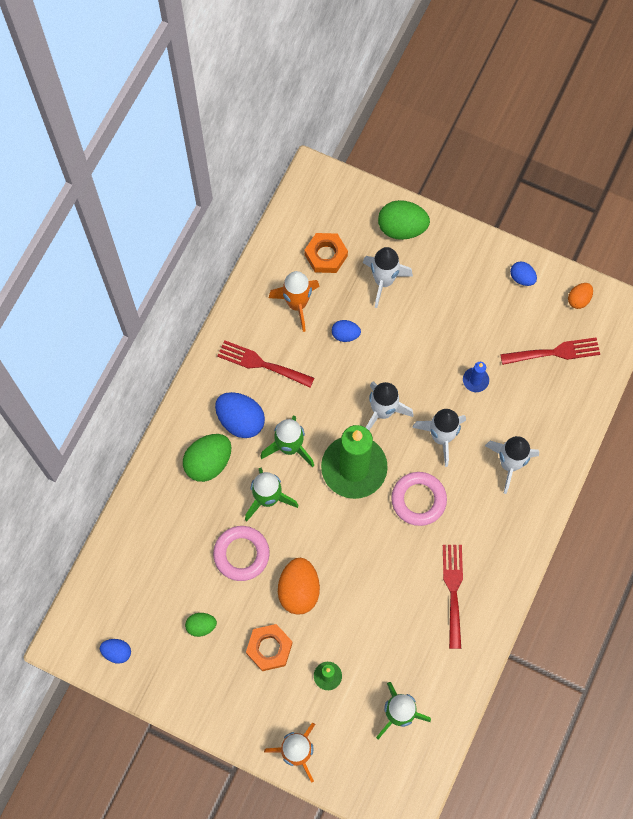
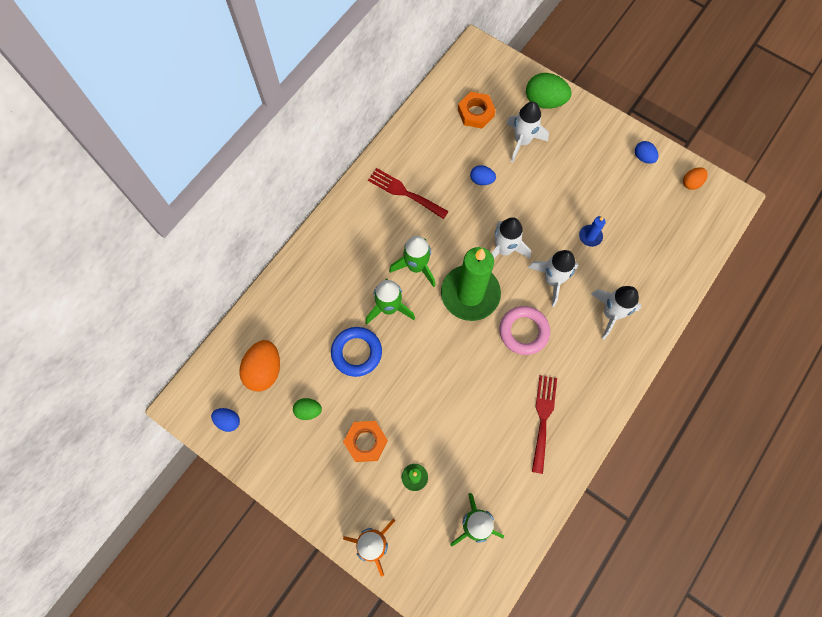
camera: 10 degrees right, 0 degrees up
(208, 463) = (343, 268): green egg -> none
(241, 420) = (378, 237): blue egg -> none
(241, 554) = (356, 352): pink ring -> blue ring
(297, 304) = (444, 149): orange rocket -> none
(299, 590) = (402, 394): orange egg -> orange egg (264, 370)
(554, 352) = (664, 224): red fork -> none

